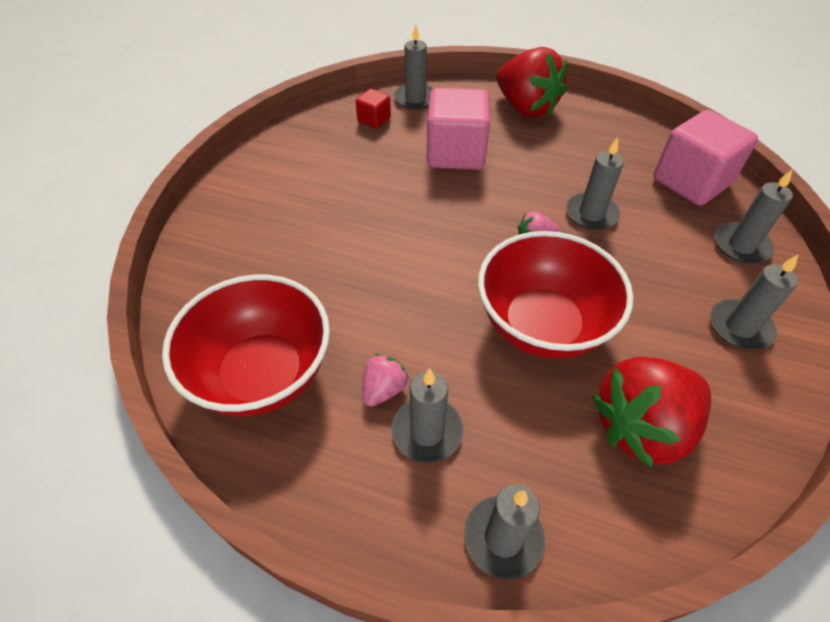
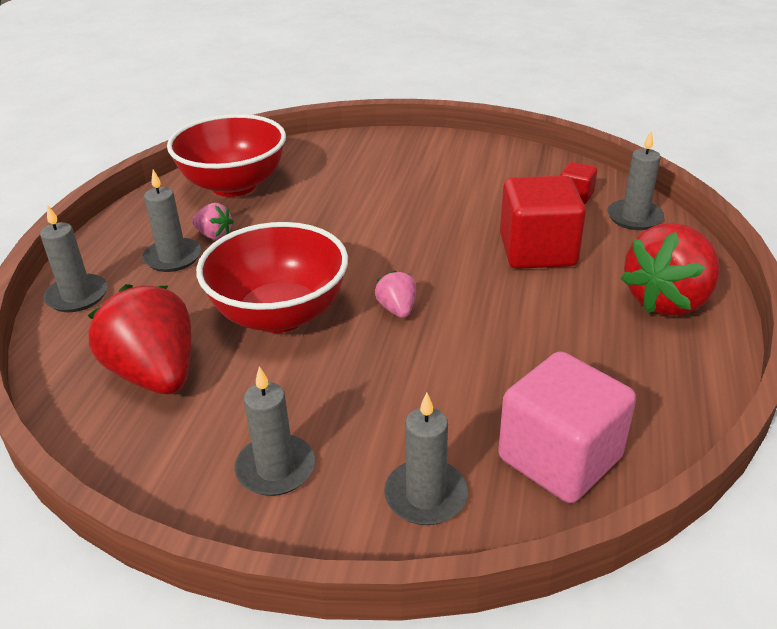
camera: 85 degrees right, 15 degrees down
(455, 153) = (537, 251): pink cube -> red cube
(591, 214) = (457, 353): grey candle -> none

